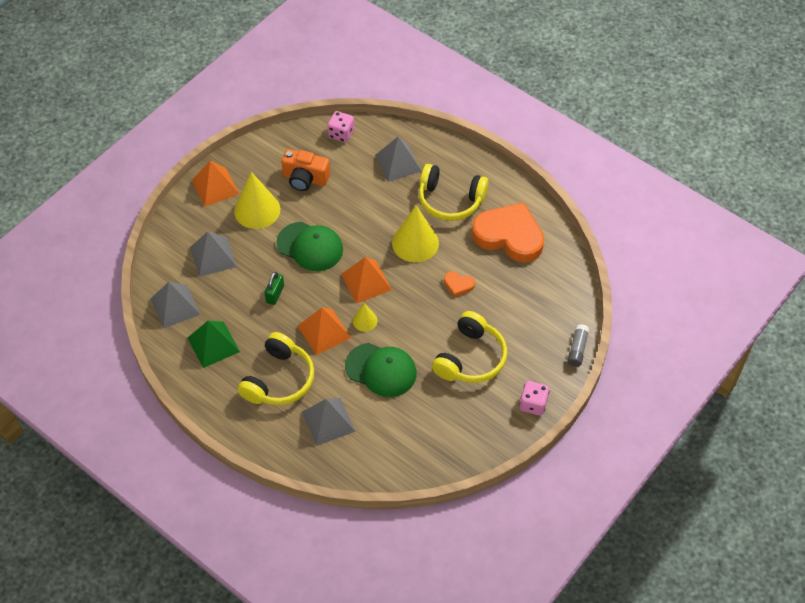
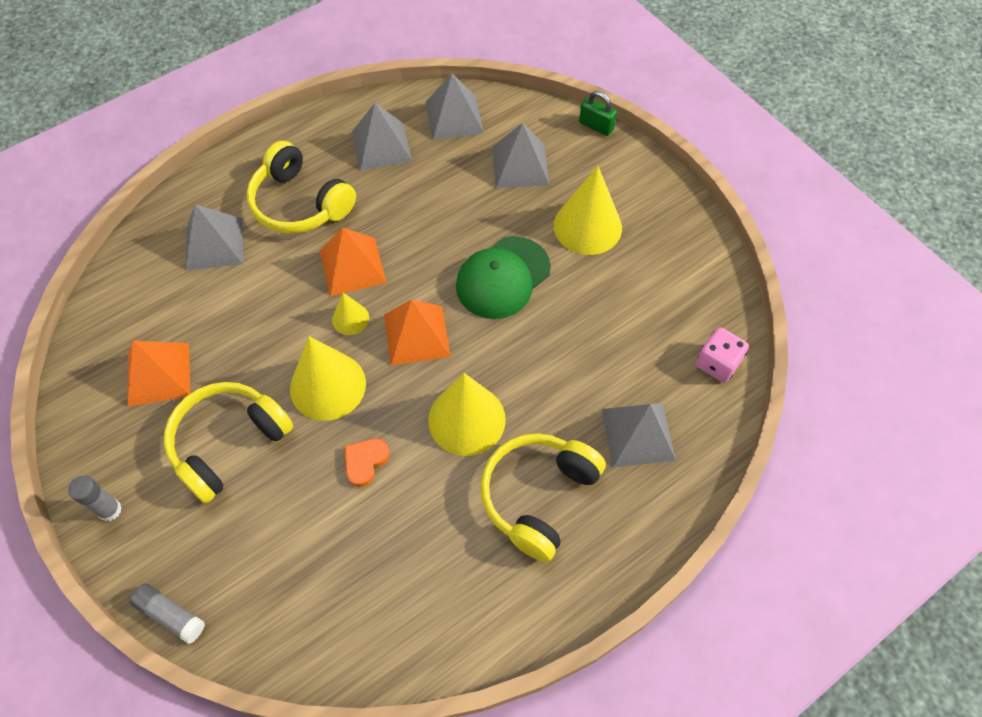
camera: 105 degrees right, 5 degrees up
(213, 344) = (381, 146): green pyramid -> grey pyramid
(215, 187) = (642, 185): orange pyramid -> orange pyramid (158, 374)
(275, 294) = (435, 222): green padlock -> green padlock (596, 126)
(305, 179) = (633, 296): orange camera -> none
(381, 370) = (262, 320): green cap -> none
(416, 318) = (328, 385): none -> yellow cone
(471, 358) = (228, 443): yellow headphones -> yellow headphones turned 90 degrees clockwise
(509, 236) = (435, 574): orange heart -> none
(533, 404) = (110, 510): pink dice -> grey glue stick

